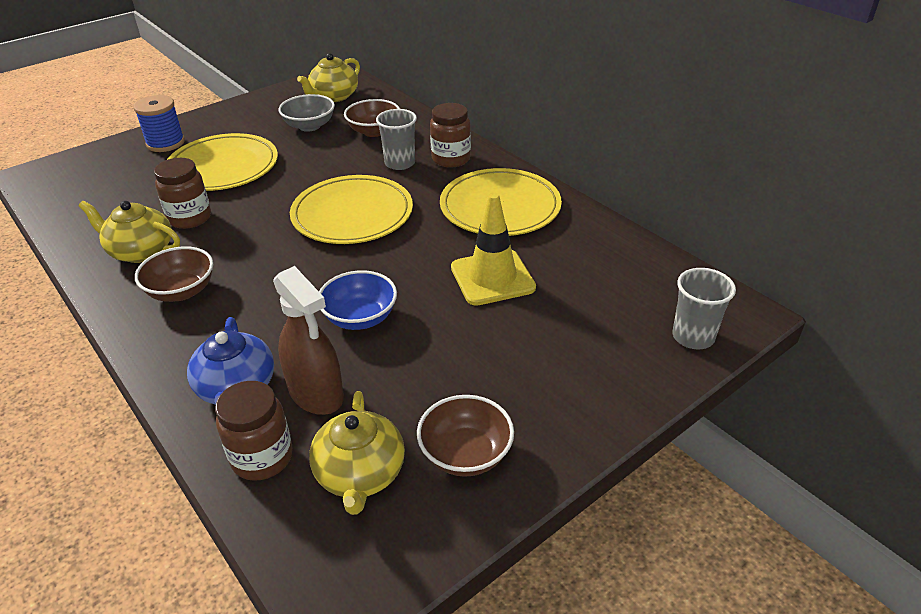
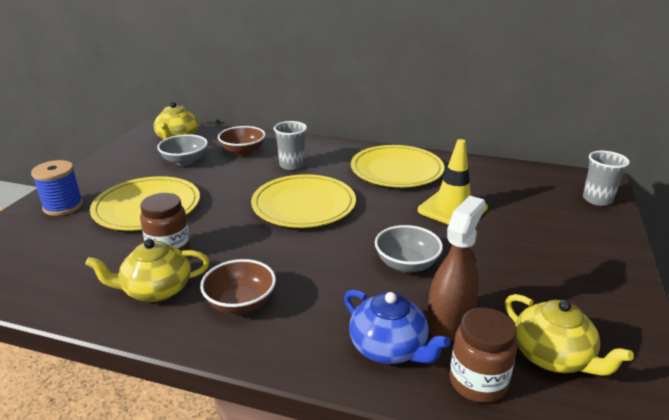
camera: 35 degrees left, 10 degrees down
(316, 393) = (449, 323): brown spray bottle -> brown spray bottle turned 75 degrees counterclockwise
(360, 318) = (406, 264): blue bowl -> grey bowl
(451, 159) = (324, 153): brown jar -> none
(465, 454) = (589, 311): brown bowl -> none

